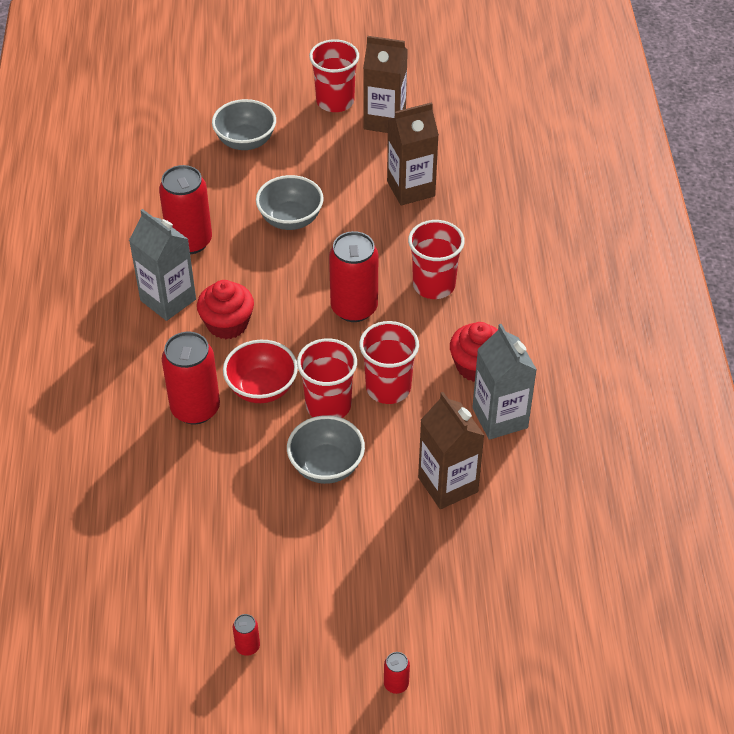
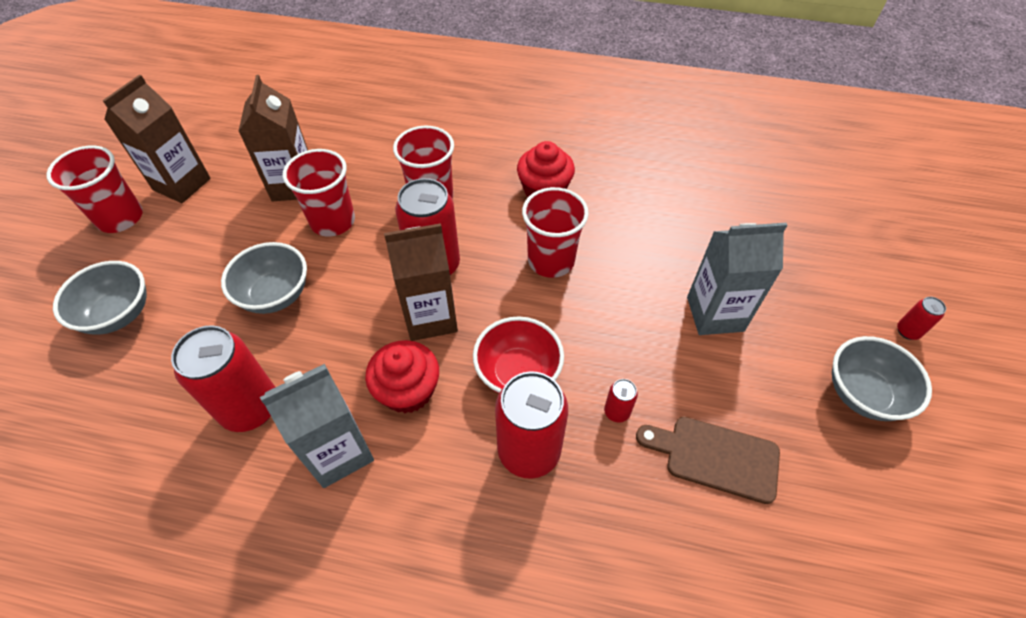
camera: 75 degrees left, 5 degrees up
(219, 530) = (715, 457): none -> brown cutting board
(247, 646) = (874, 457): red can -> red can (617, 412)
(326, 466) = (641, 334): grey bowl -> grey bowl (862, 394)
(328, 405) = (560, 315): red cup -> red cup (333, 221)
(448, 485) = (680, 242): brown carton -> brown carton (430, 317)
(500, 418) = (609, 189): grey carton -> grey carton (715, 314)

